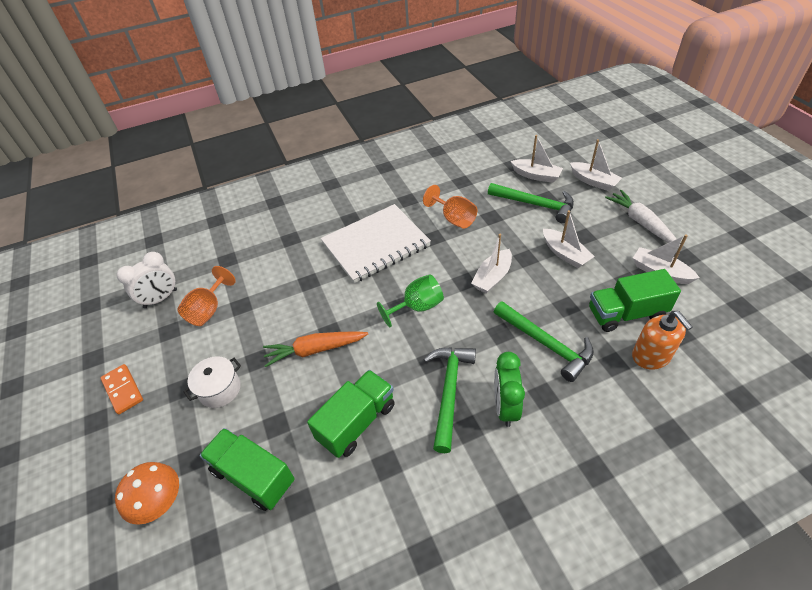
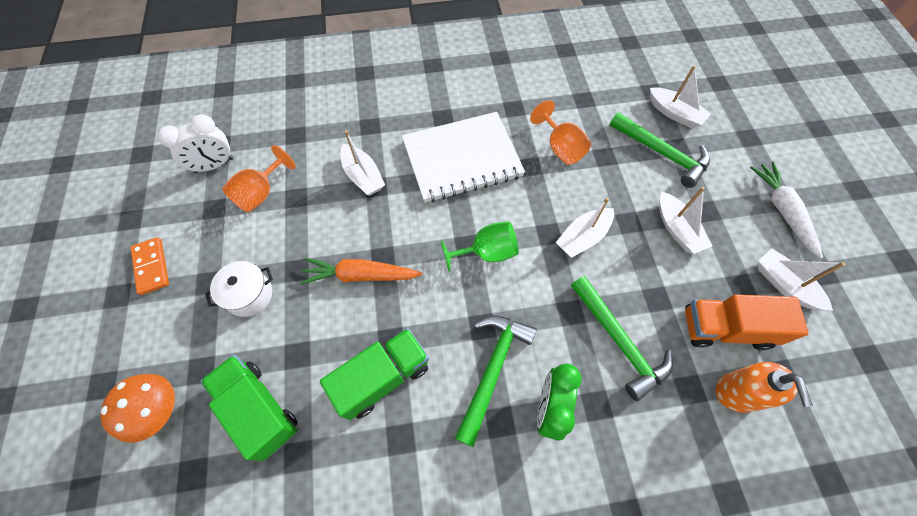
camera: 10 degrees right, 15 degrees up
(593, 181) = (742, 139): white boat -> white boat (363, 176)
(626, 313) = (725, 328): green truck -> orange truck

